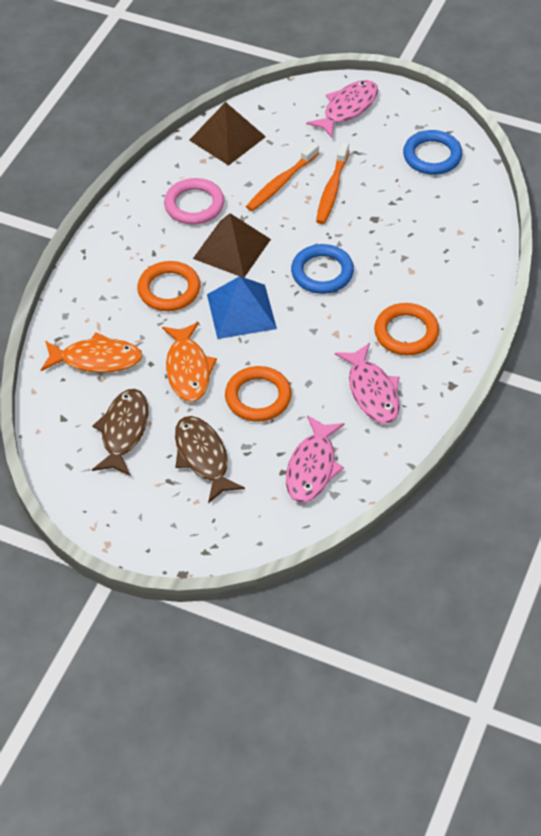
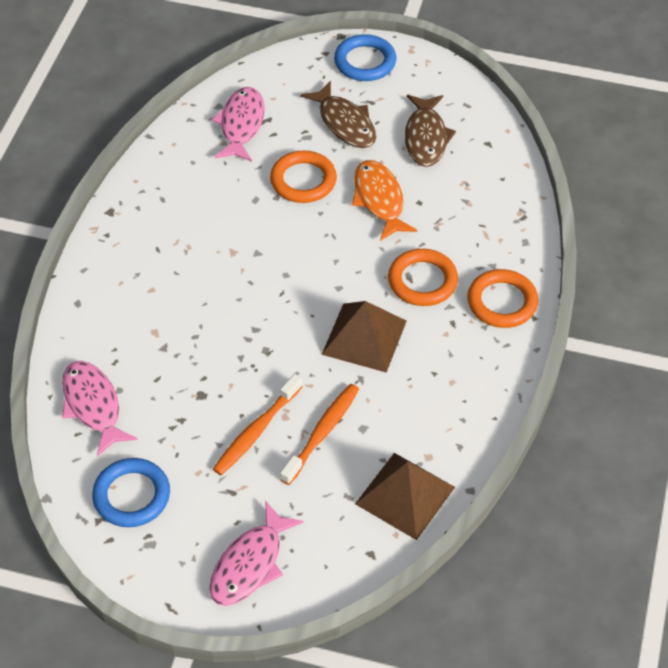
camera: 170 degrees right, 0 degrees up
(97, 359) = (475, 200): orange fish -> none
(194, 205) = (422, 390): pink ring -> none
(241, 311) = (338, 265): blue pyramid -> none
(322, 272) = (255, 319): blue ring -> blue ring (365, 62)
(332, 189) = (257, 431): orange toothbrush -> orange toothbrush turned 150 degrees counterclockwise
(372, 392) = (190, 197): pink fish -> pink fish (93, 405)
(406, 332) = (158, 260): orange ring -> orange ring (502, 302)

